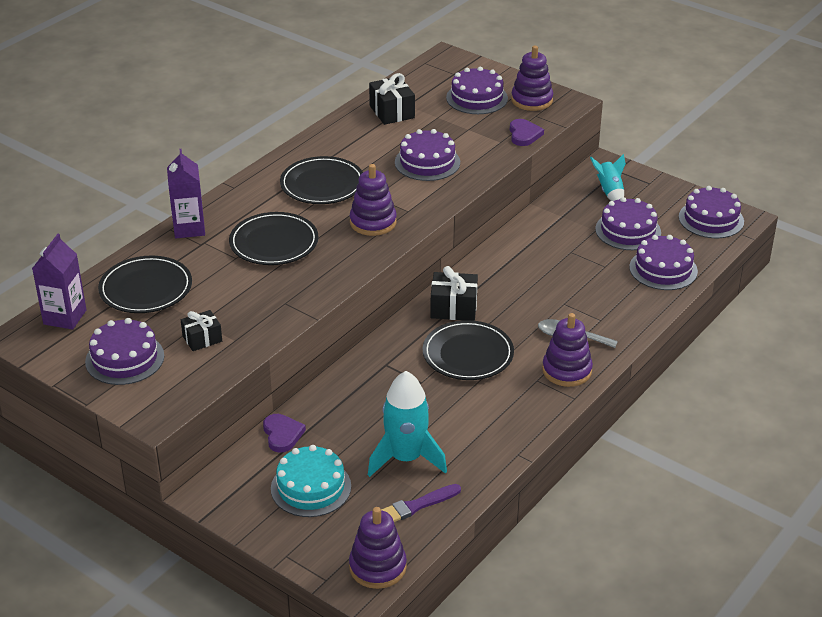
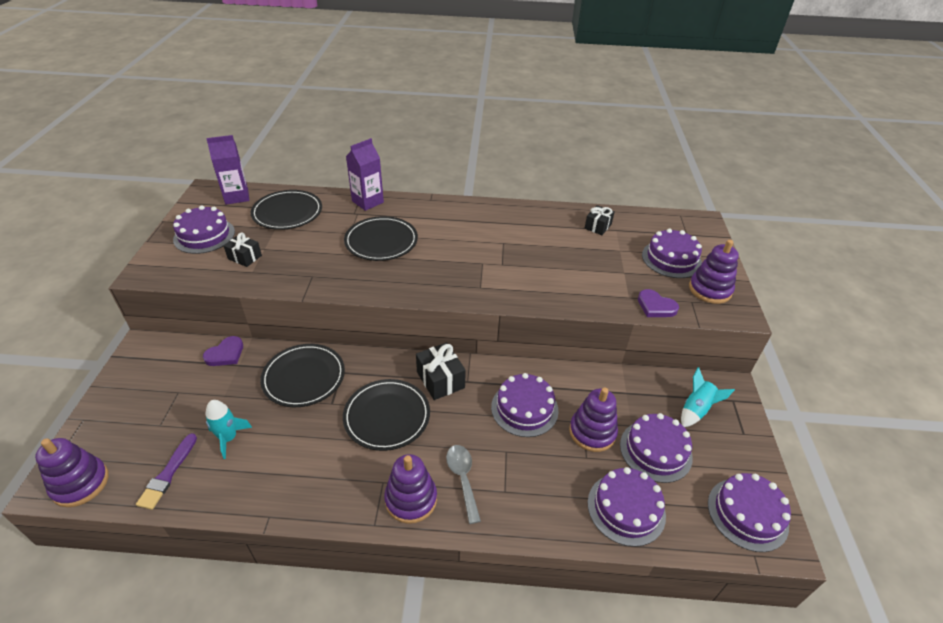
camera: 55 degrees right, 5 degrees up
(311, 487) = (169, 397): turquoise cake -> none
(322, 184) = (472, 233): black plate -> black plate (304, 377)
(373, 222) = (448, 276): purple stacking toy -> purple stacking toy (592, 432)
(392, 112) = (598, 226): black gift -> black gift, size x0.66
(406, 458) = (229, 438): turquoise rocket -> turquoise rocket, size x0.59
(416, 506) = (168, 473): purple brush -> purple brush turned 105 degrees counterclockwise
(427, 162) = (554, 270): purple cake -> purple cake (524, 408)
(524, 135) = (655, 306): purple heart -> purple heart turned 75 degrees clockwise

